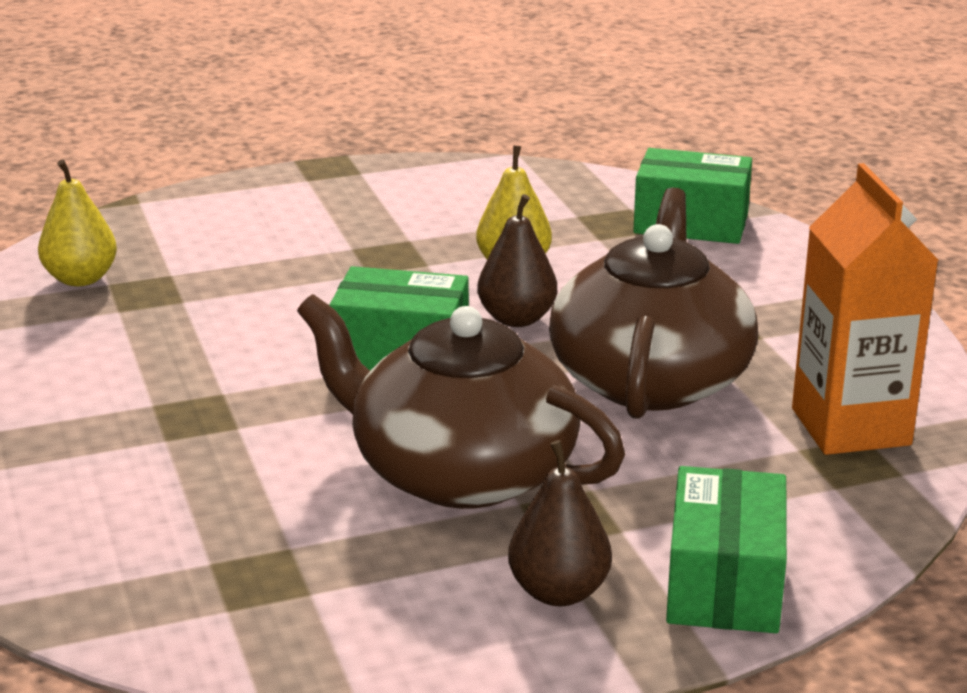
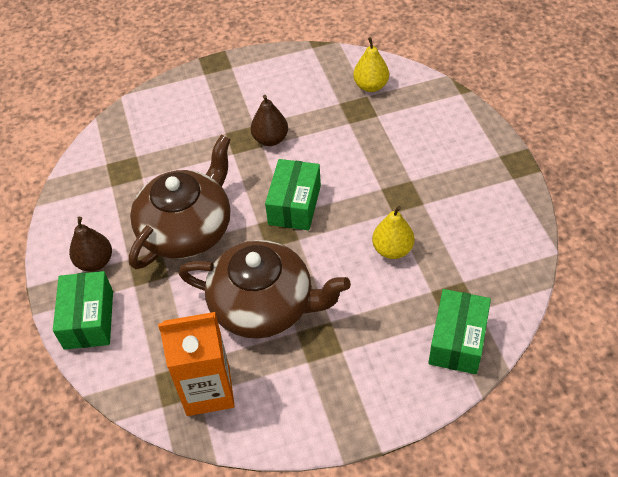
camera: 95 degrees right, 25 degrees up
(517, 319) = (329, 250): brown pear -> brown pear (270, 139)
(724, 583) = (89, 319): green box -> green box turned 75 degrees clockwise

